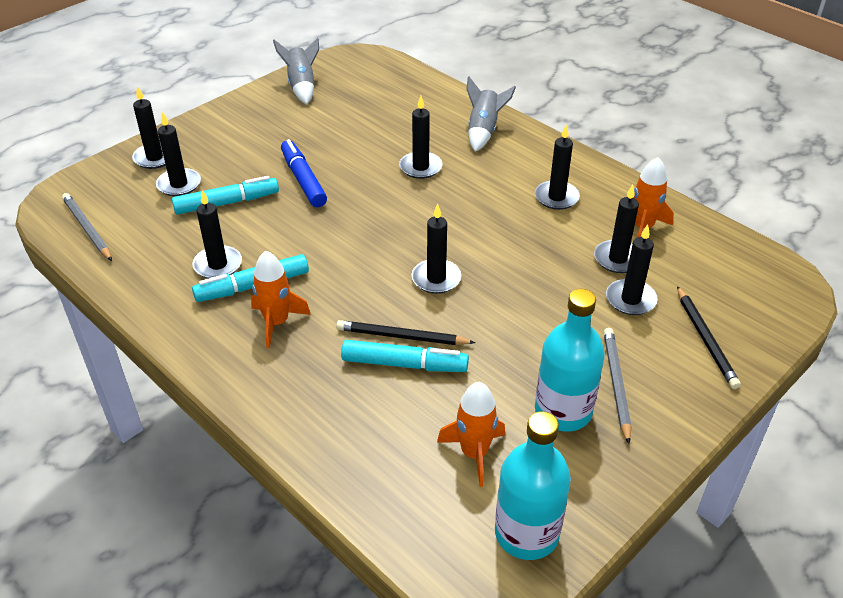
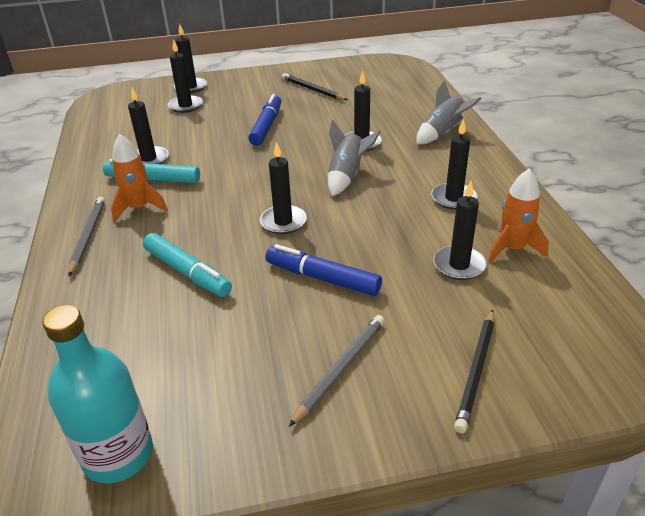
camera: 35 degrees right, 5 degrees down
(87, 229) = (104, 114): grey pencil -> grey pencil (88, 236)
(227, 203) = (200, 125): turquoise marker -> none
(301, 86) = (334, 71): grey rocket -> grey rocket (347, 176)
(402, 336) = (209, 252): black pencil -> black pencil (313, 90)
(474, 453) = (157, 364): orange rocket -> none
(526, 317) = (322, 278): none -> blue marker
(563, 411) = (267, 368): turquoise bottle -> none
(630, 299) = (435, 303): black candle -> none

